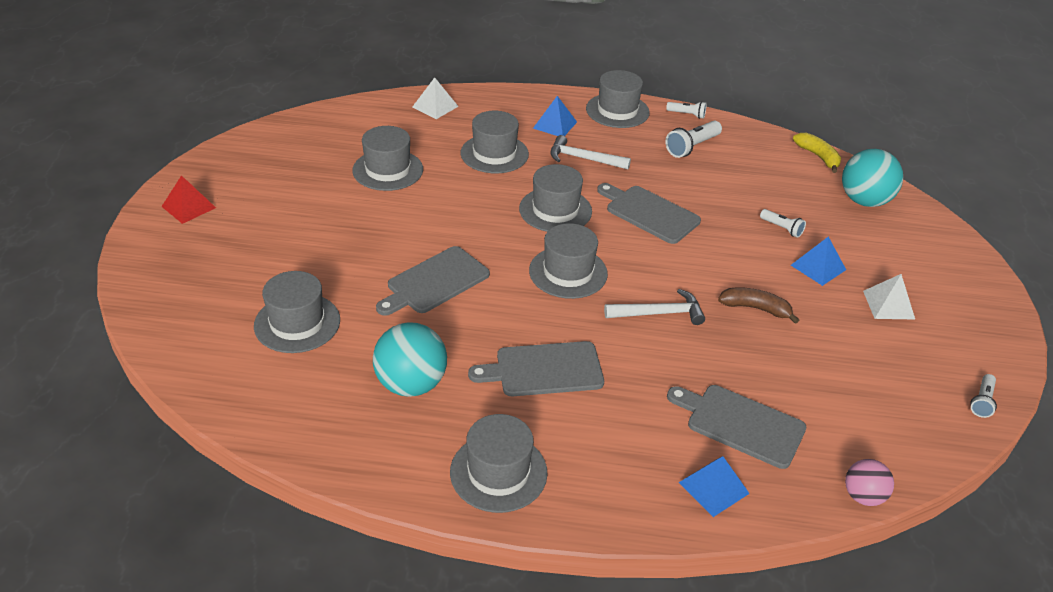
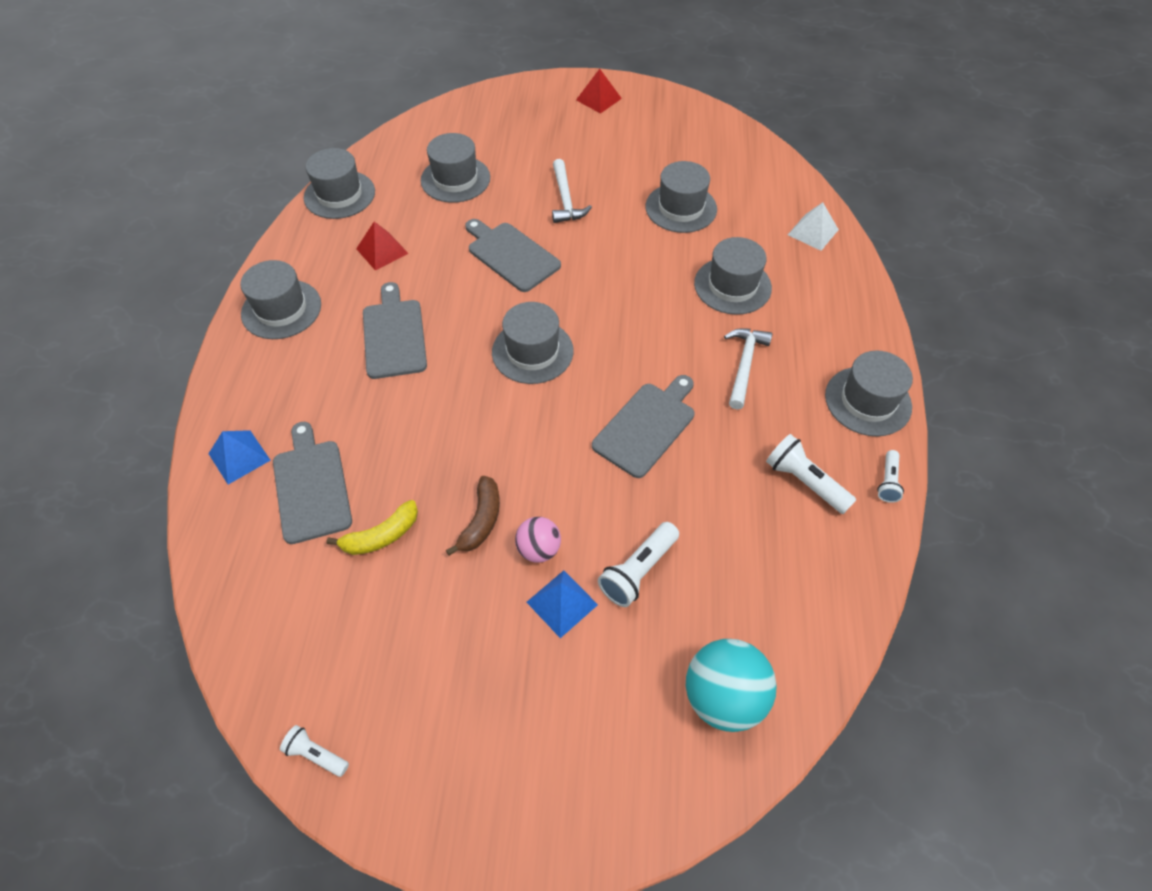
camera: 90 degrees right, 15 degrees up
(411, 384) = (382, 251): turquoise ball -> red pyramid
(555, 125) = (810, 337): blue pyramid -> none
(555, 210) = (637, 340): grey hat -> grey hat (339, 195)
(659, 313) = (471, 427): white hammer -> white hammer (565, 199)
(740, 424) = (311, 486): grey cutting board -> grey cutting board turned 45 degrees counterclockwise
(782, 228) = (638, 571): white flashlight -> white flashlight, size x1.64
(818, 157) = (828, 649): yellow banana -> yellow banana (381, 536)
(863, 496) = (205, 584): pink ball -> pink ball (539, 549)
(888, 304) = (492, 679): white pyramid -> none

